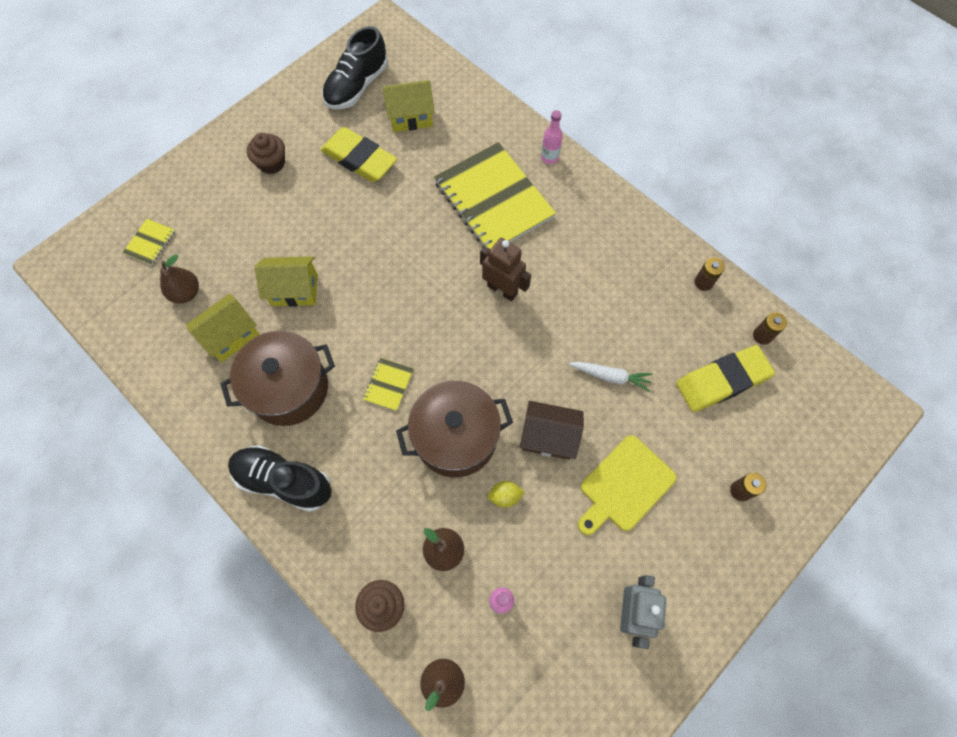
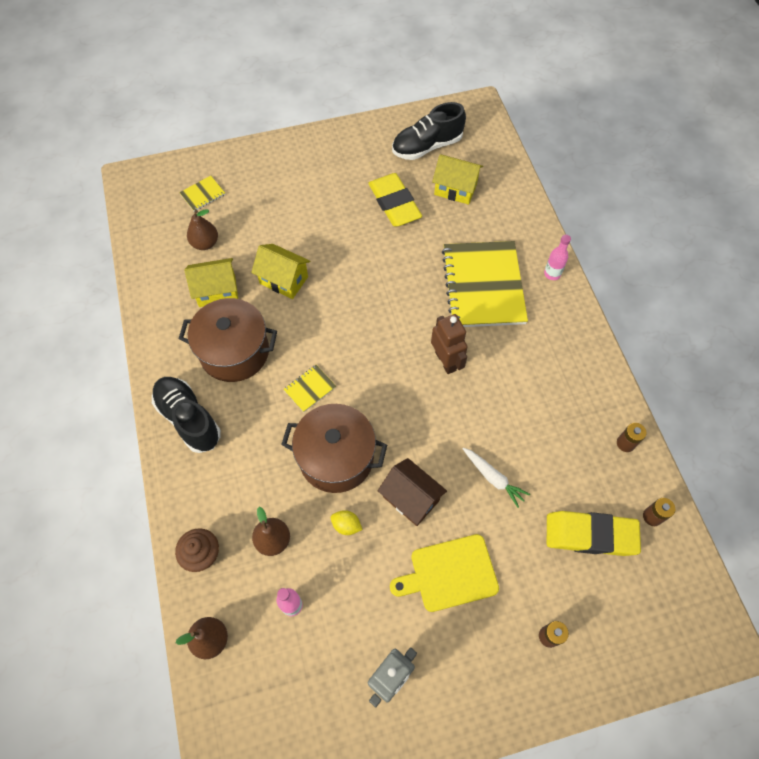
camera: 30 degrees right, 5 degrees down
(271, 163) = (325, 176): brown cupcake -> none

